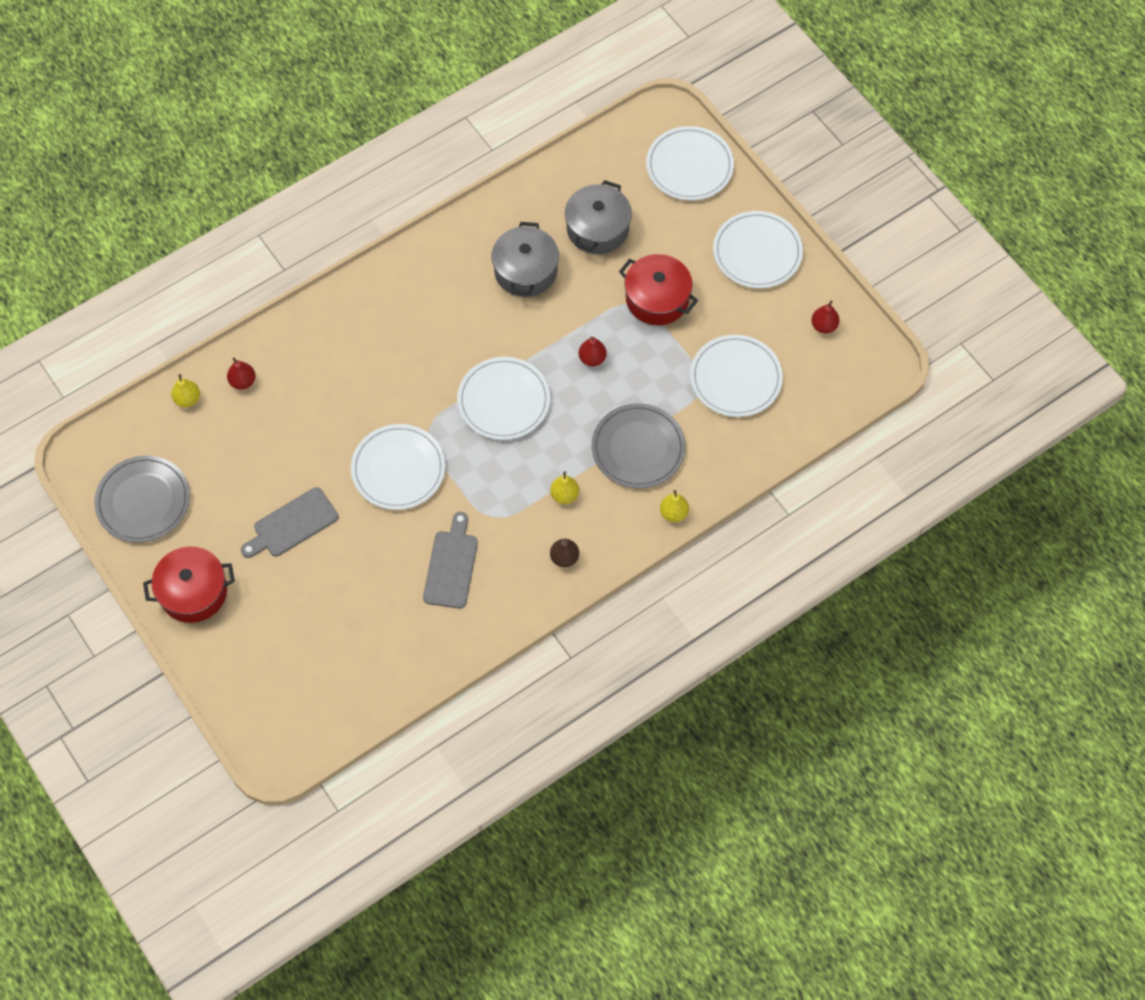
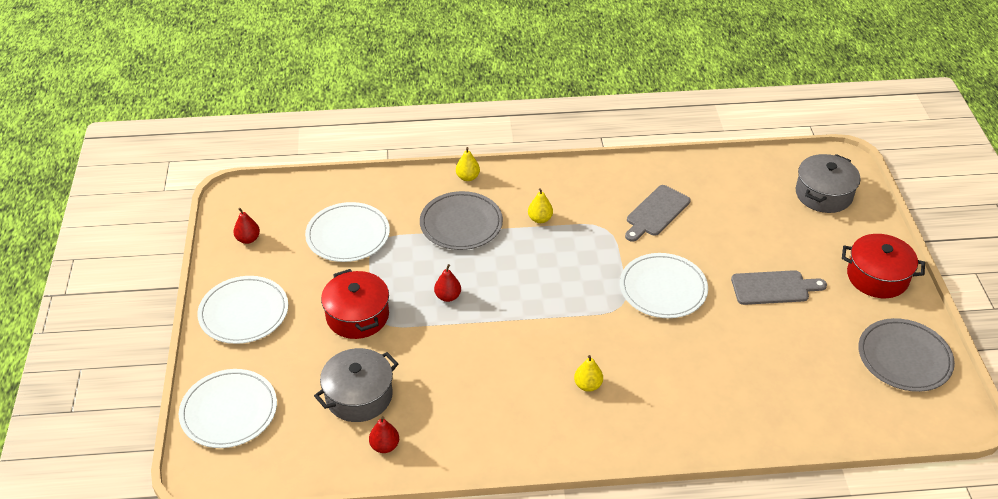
camera: 150 degrees left, 20 degrees down
(187, 399) = (835, 423): yellow pear -> yellow pear (588, 385)
(243, 381) = (774, 415): red pear -> red pear (385, 446)
(503, 401) = (544, 298): white plate -> none
(525, 271) = (452, 390): grey pot -> grey pot (823, 194)
(564, 558) = (567, 184): brown pear -> none

